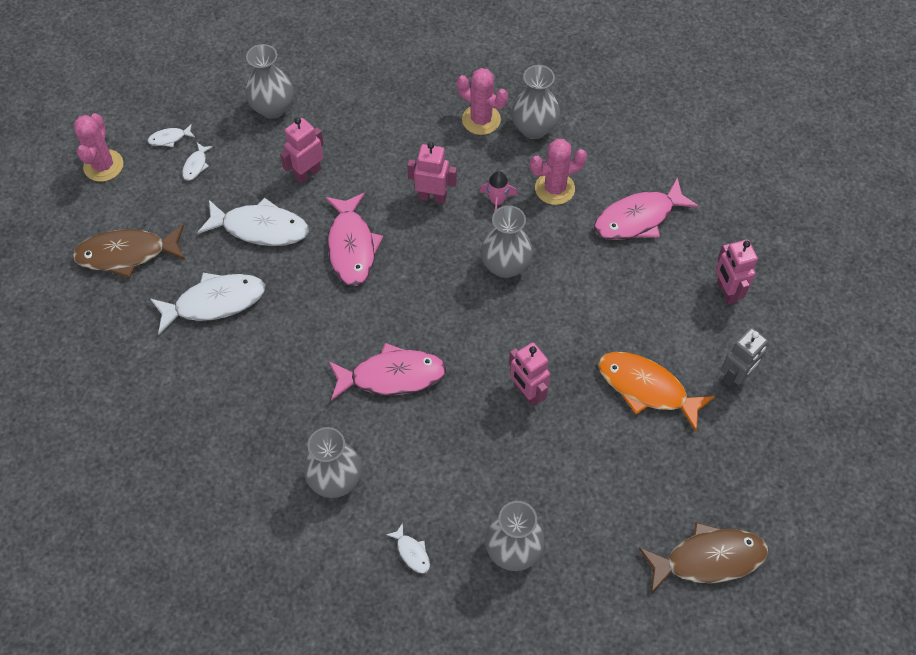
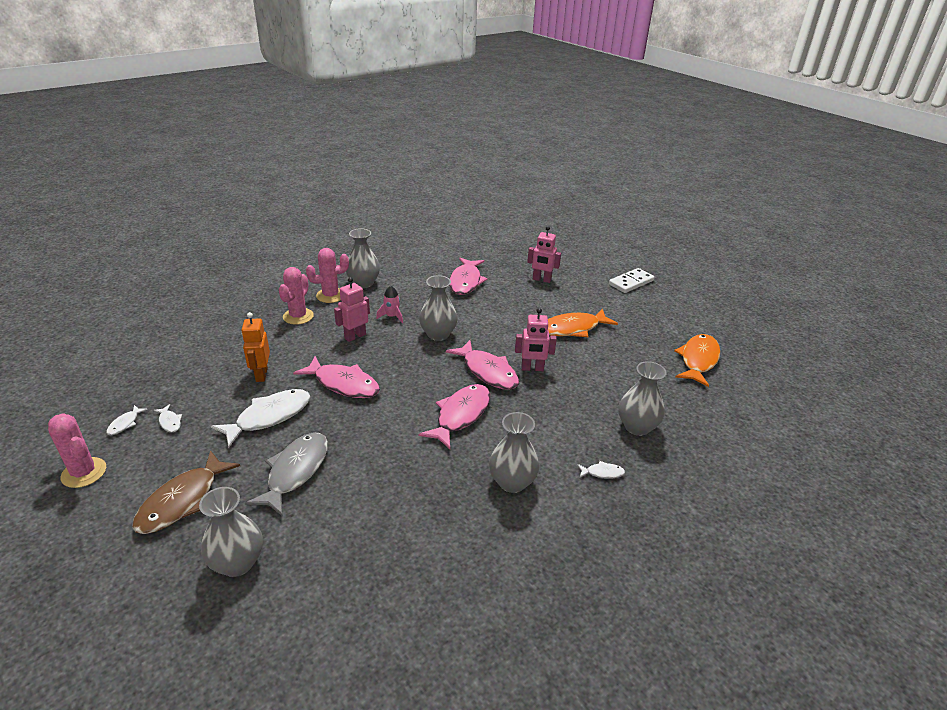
camera: 55 degrees left, 25 degrees down
(215, 302) = (295, 471): white fish -> grey fish
(273, 108) = (188, 364): grey vase -> grey vase (237, 563)
(307, 173) = (261, 374): pink robot -> orange robot
(483, 354) = (487, 371): none -> pink fish
(554, 188) = (411, 295): pink cactus -> pink cactus (298, 316)
(708, 559) = (698, 360): brown fish -> orange fish
(734, 378) = (595, 301): grey robot -> none
(828, 394) = (631, 282): none -> white domino

